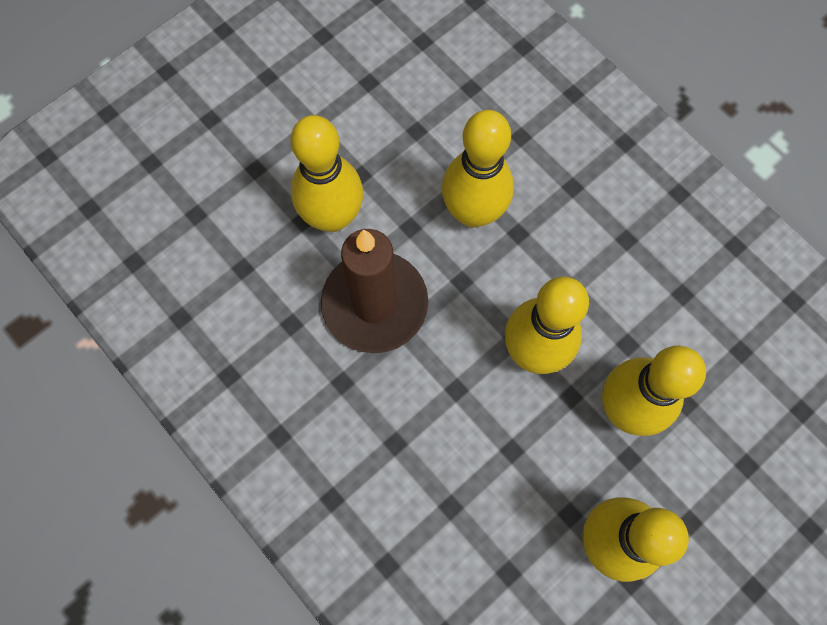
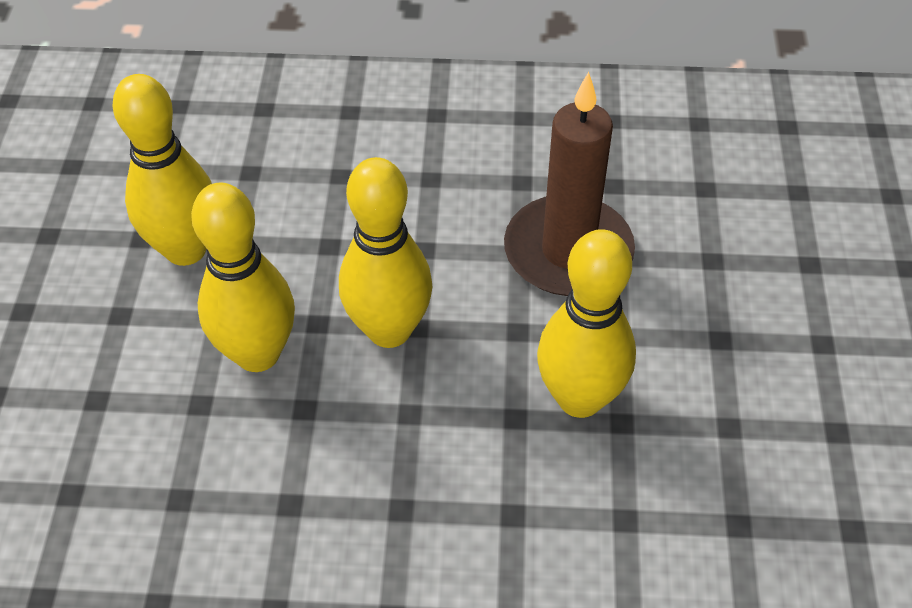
camera: 135 degrees right, 20 degrees down
(332, 216) = (693, 284): yellow bowling pin -> none

